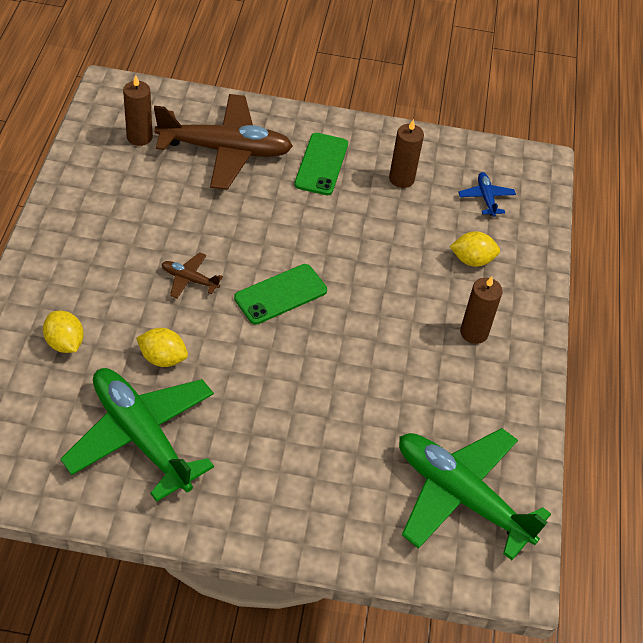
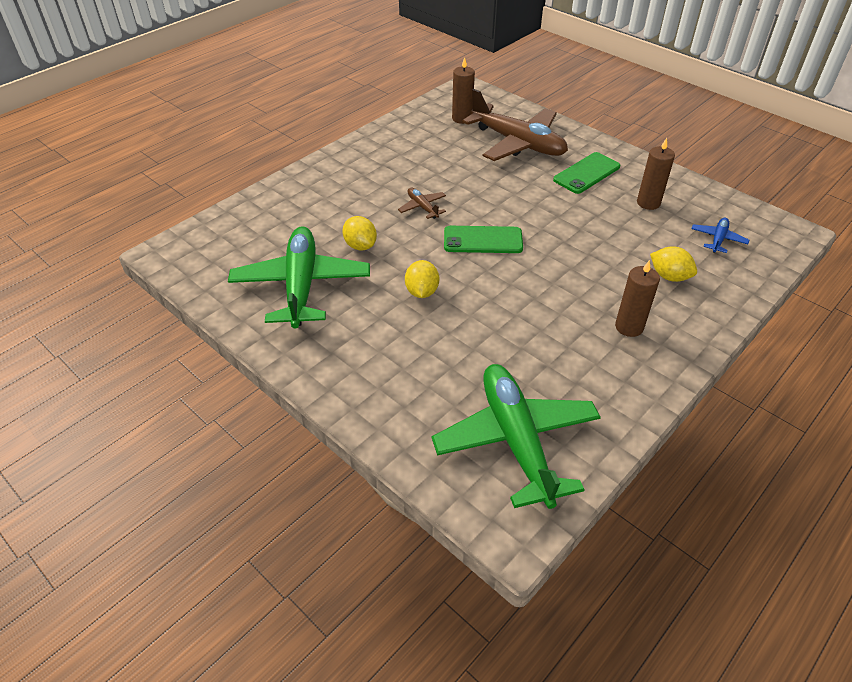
camera: 40 degrees right, 5 degrees down
(65, 343) = (304, 212): yellow lemon -> yellow lemon (422, 292)

